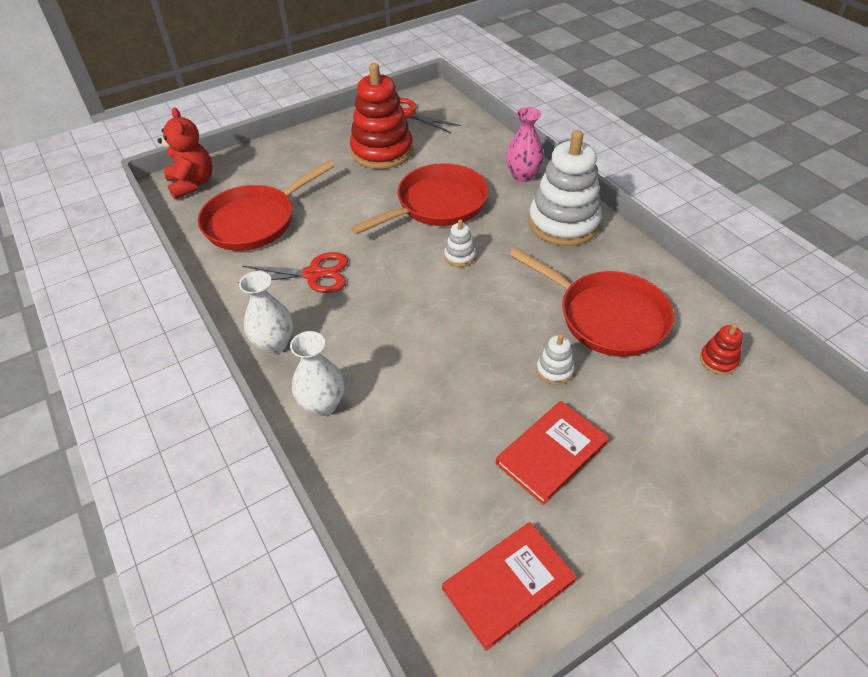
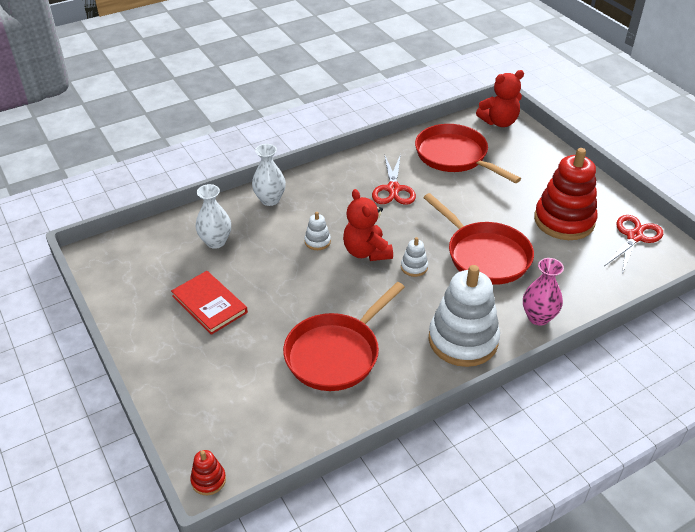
camera: 90 degrees right, 5 degrees down
(274, 344) = (325, 176): white vase -> white vase (216, 242)
(435, 296) = (366, 252): none -> red teddy bear
(508, 585) = (126, 276): red book -> none
(554, 370) = (282, 314): white stacking toy -> white stacking toy (317, 241)
(718, 360) = (277, 421): red stacking toy -> red stacking toy (208, 480)

